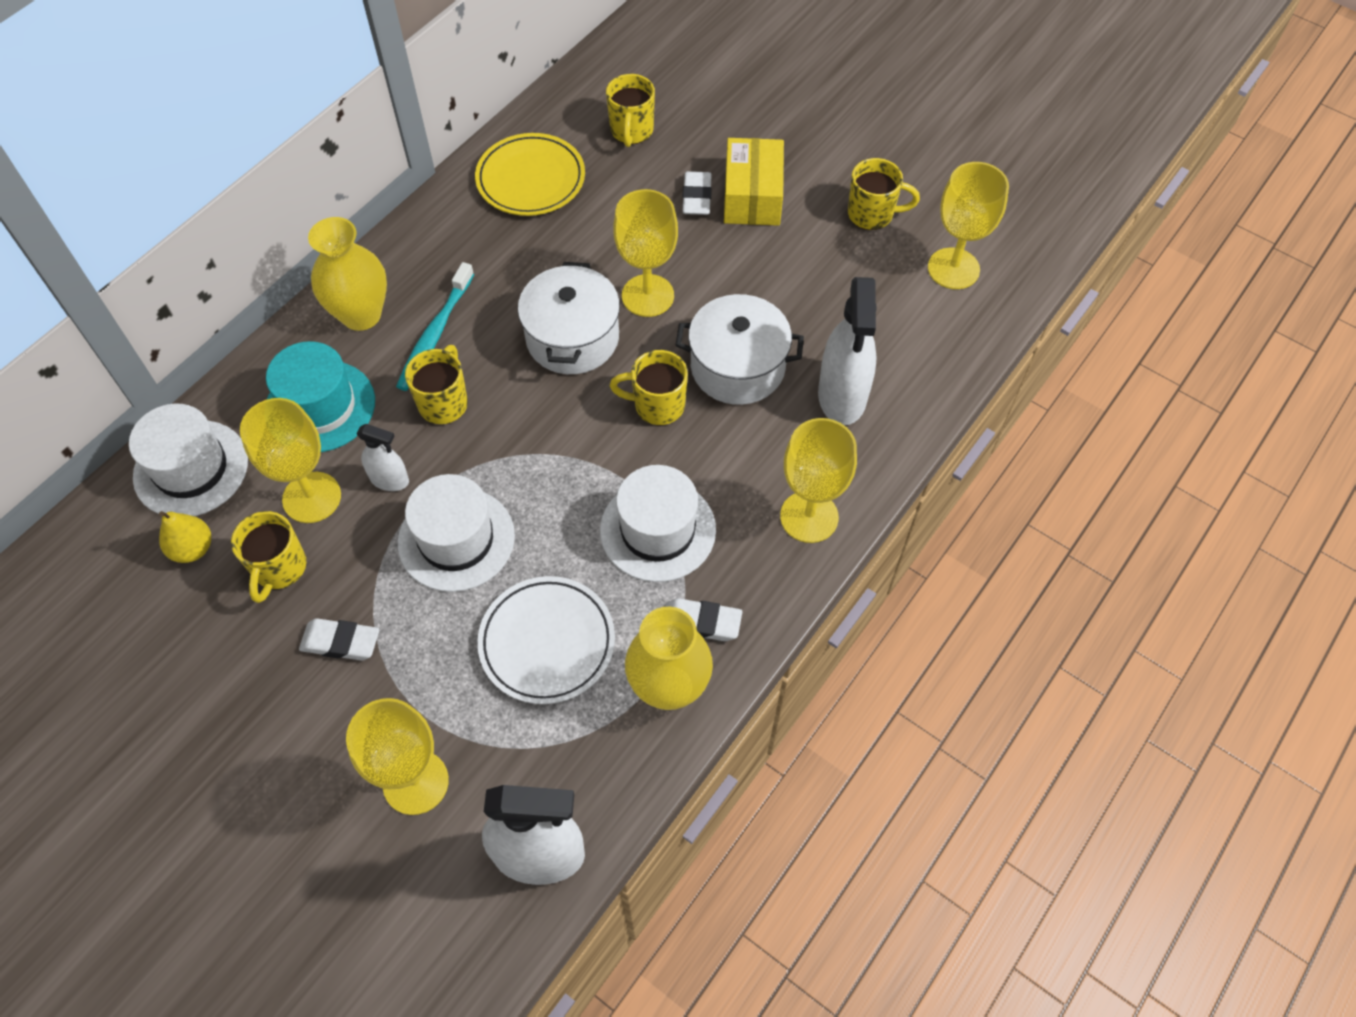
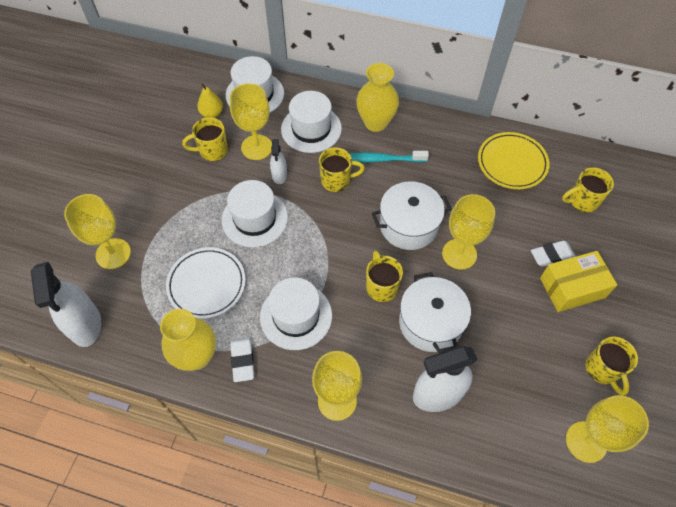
camera: 70 degrees right, 0 degrees up
(320, 406) = (311, 129): turquoise hat -> white hat
(341, 642) = (180, 192): white eraser -> none

